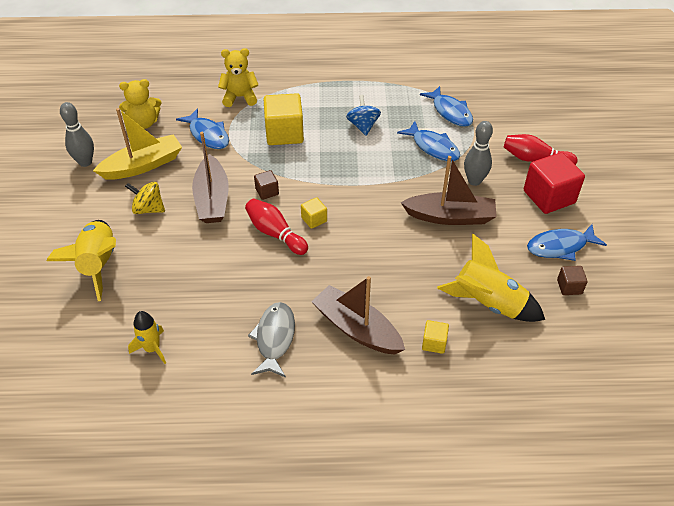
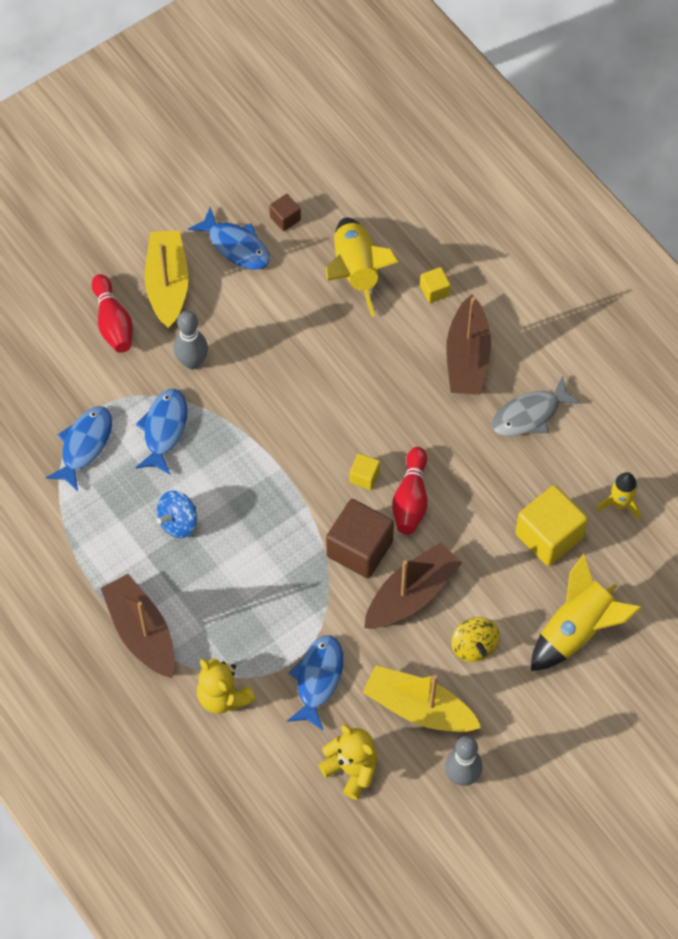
camera: 125 degrees left, 15 degrees up
(267, 191) = (359, 549): brown cube -> brown cube, size x2.05
(284, 133) = (253, 597): yellow cube -> yellow cube (549, 536)
(450, 217) = (265, 357): brown boat -> brown boat (141, 632)
(549, 197) = (167, 284): red cube -> yellow boat

